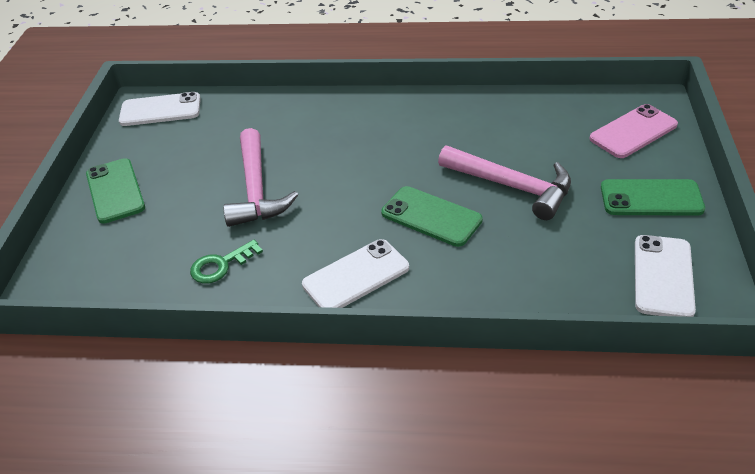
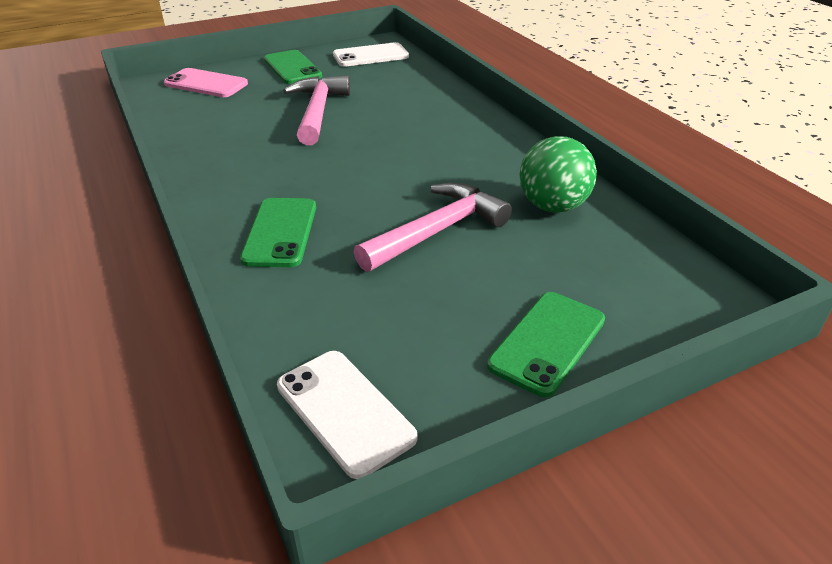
camera: 125 degrees left, 5 degrees down
(221, 265) = (552, 206): green key -> green ball
(356, 276) = (486, 142): white phone -> none
(431, 216) = (386, 133): green phone -> green phone (280, 232)

